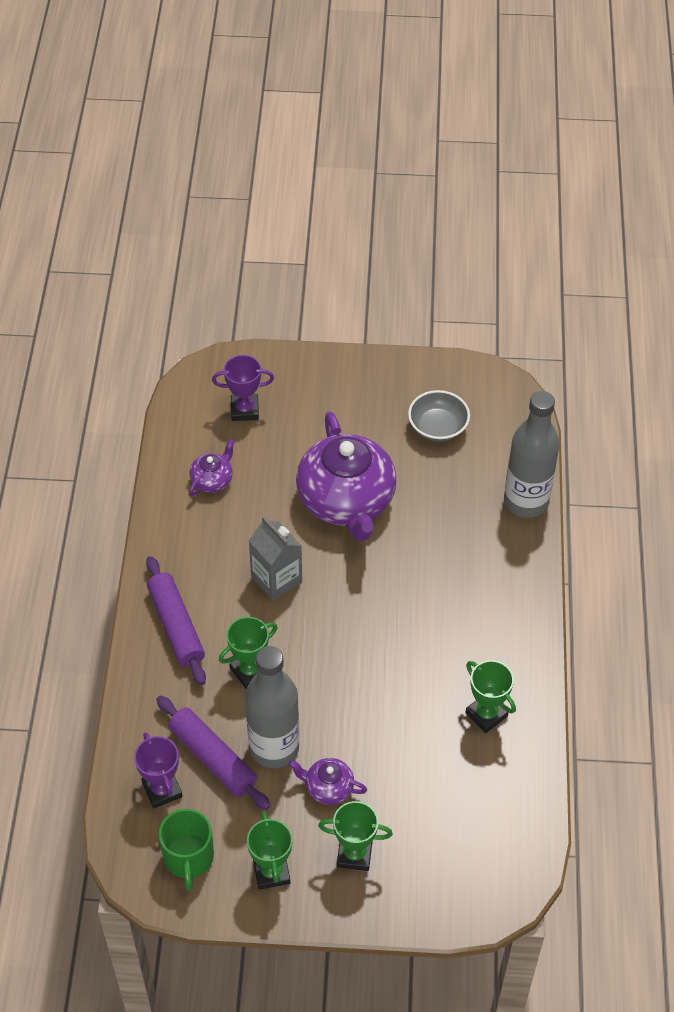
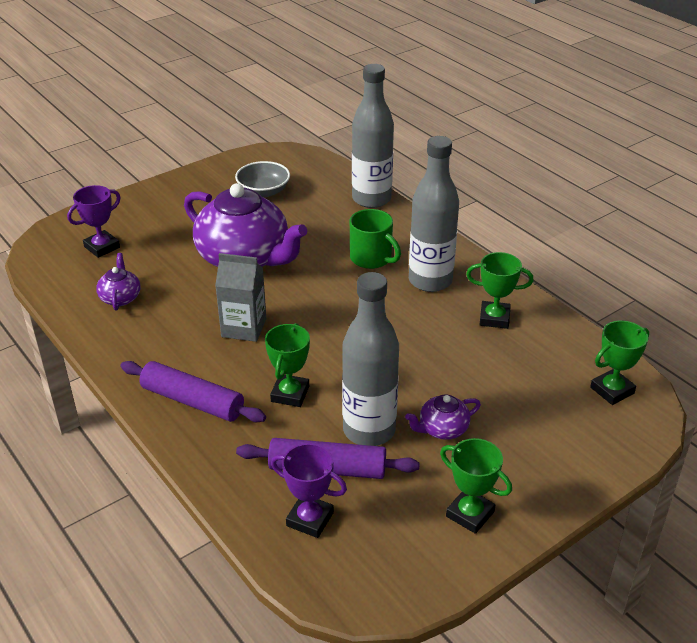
camera: 40 degrees left, 15 degrees down
(188, 858) = (391, 553): green mug -> green mug (372, 258)
(354, 854) = (516, 458): green trophy -> green trophy (612, 390)
(476, 635) = (430, 281): none -> grey bottle

